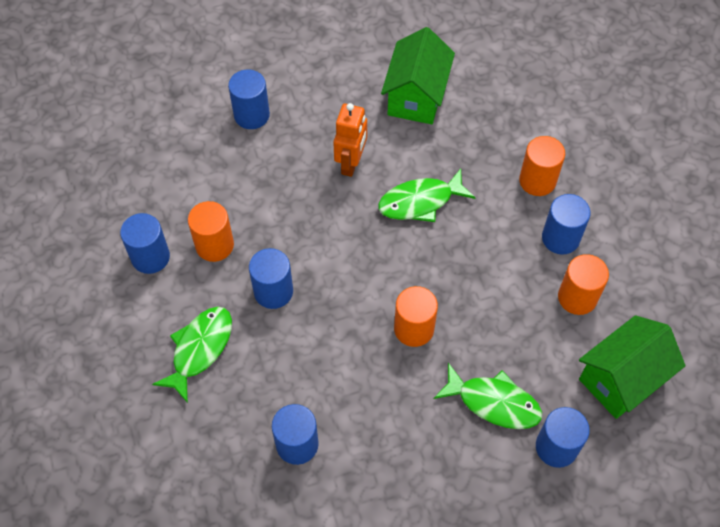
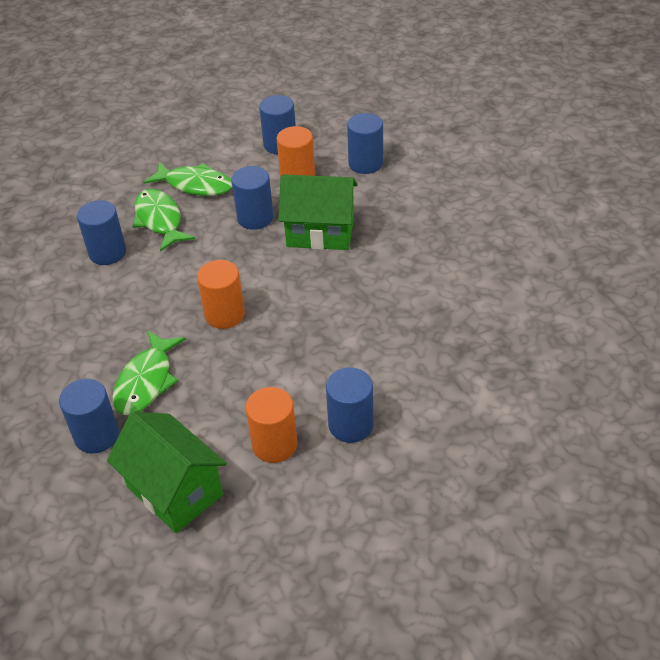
camera: 85 degrees right, 15 degrees down
(251, 115) = (446, 177): blue cylinder -> blue cylinder (365, 163)
(351, 163) = (408, 249): orange robot -> none
(416, 96) = (510, 287): green house -> green house (320, 232)
(420, 201) = (374, 304): green fish -> green fish (160, 220)
(537, 181) = (425, 399): orange cylinder -> none

